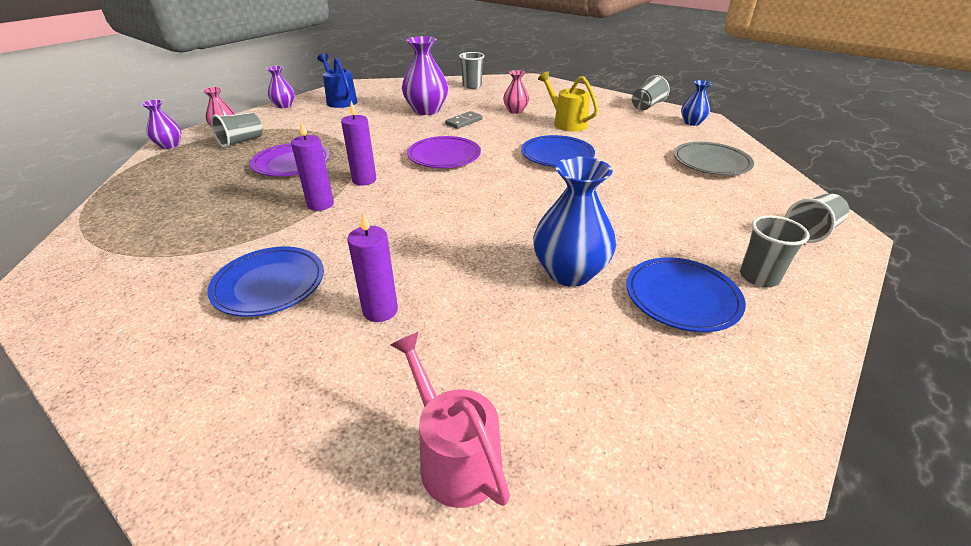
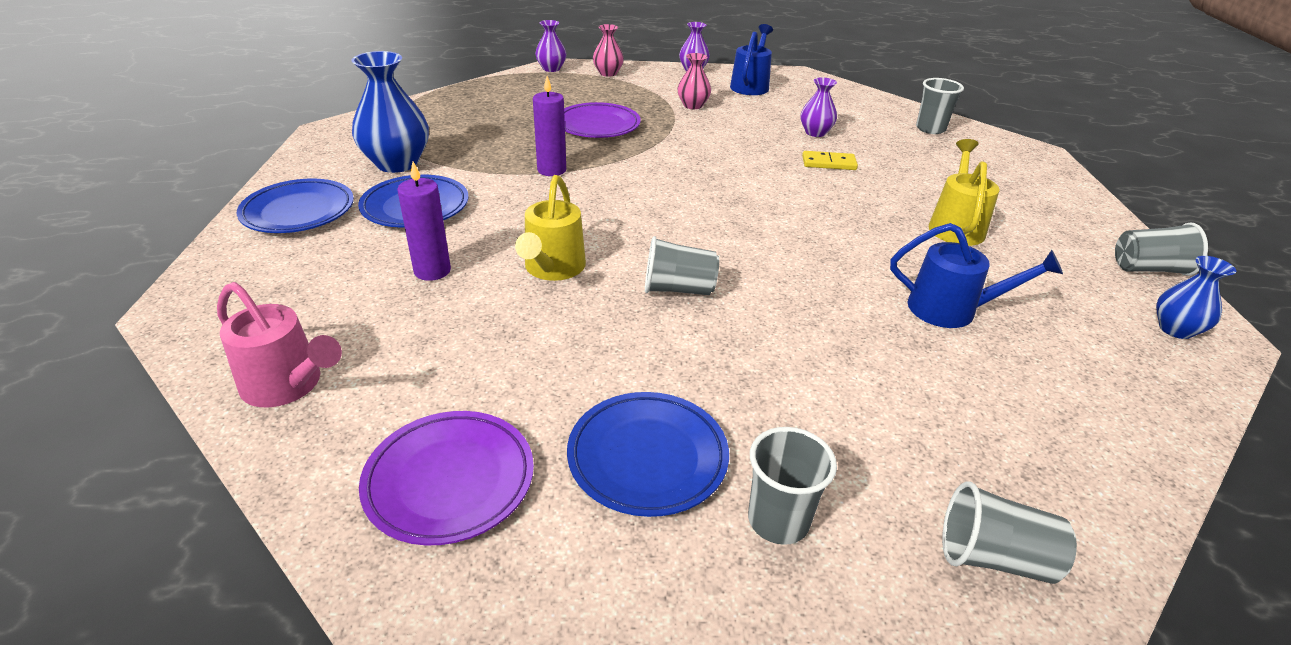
camera: 50 degrees right, 0 degrees up
(241, 141) = (600, 88): grey cup -> grey cup (678, 289)
(364, 180) = (620, 169): purple candle -> none
(426, 110) = (815, 132): purple vase -> purple vase, size x0.56
(444, 156) = (731, 186): purple plate -> purple plate (450, 481)
(450, 255) = (552, 269): none -> yellow watering can
(454, 456) = (288, 385): pink watering can -> pink watering can turned 105 degrees clockwise
(464, 122) = (829, 163): grey domino -> yellow domino
(515, 111) = (920, 180): pink vase -> pink vase (693, 105)
(557, 155) = (853, 252): blue plate -> blue plate (298, 212)
(569, 272) = (605, 354): blue vase -> blue vase (397, 163)
(633, 157) = (952, 310): none -> blue watering can
(711, 163) = (1060, 388): grey plate -> none

